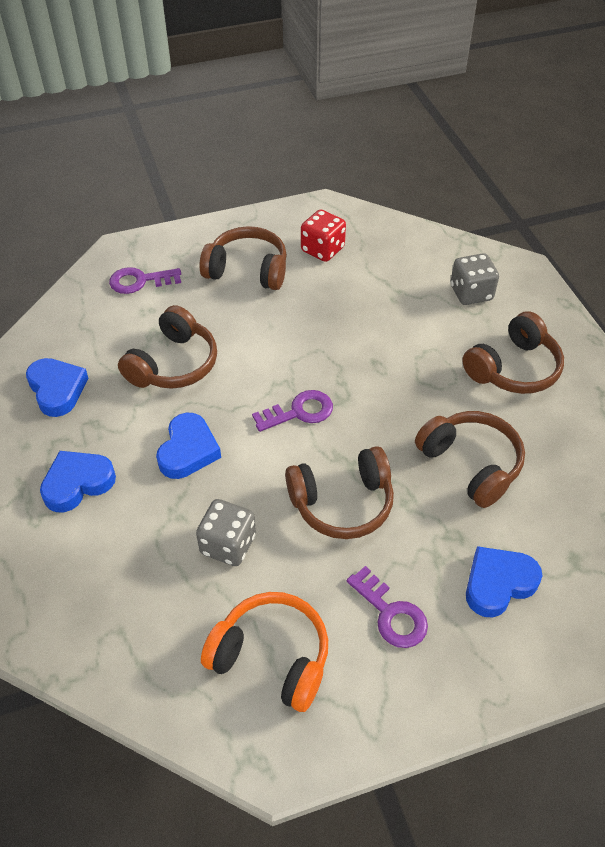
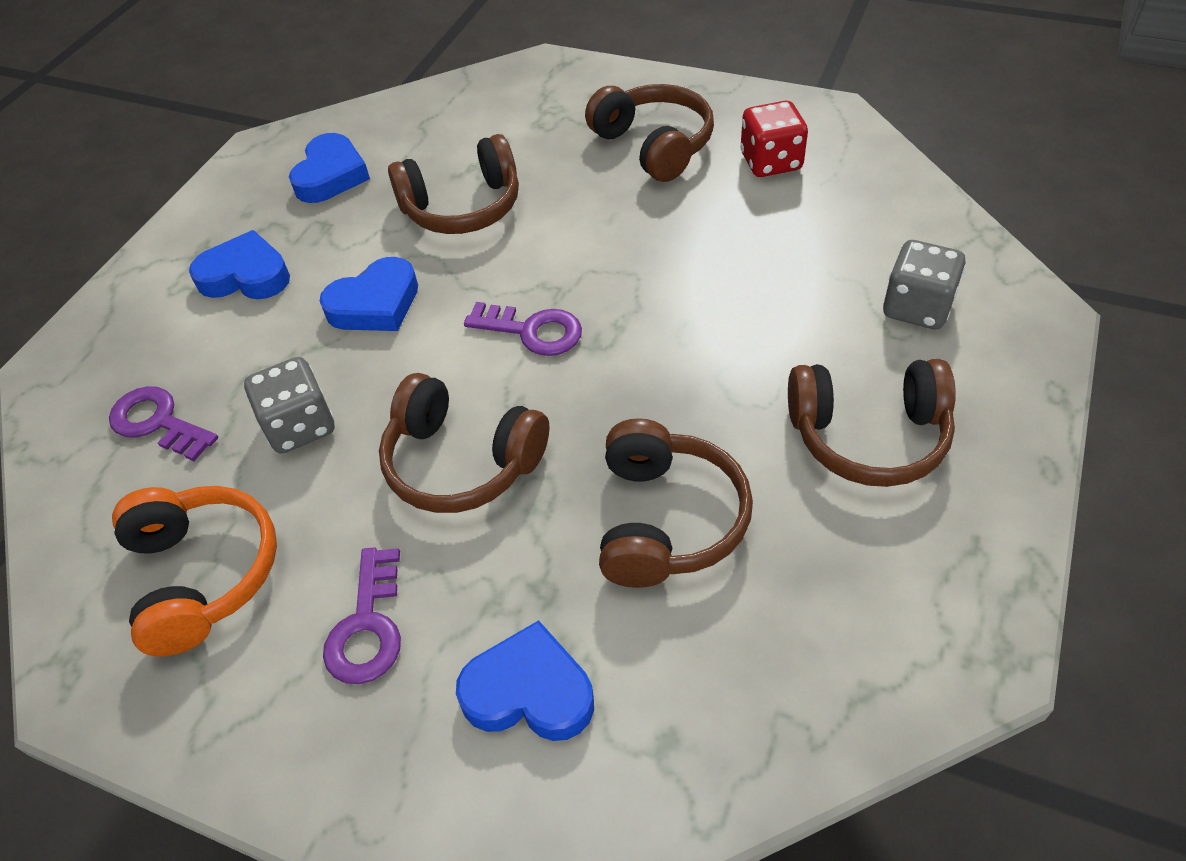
camera: 45 degrees right, 0 degrees up
(140, 281) = (527, 106): purple key -> purple key (158, 422)

